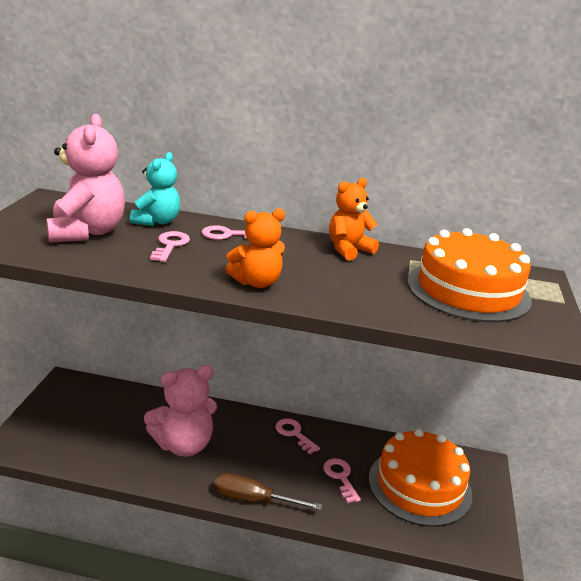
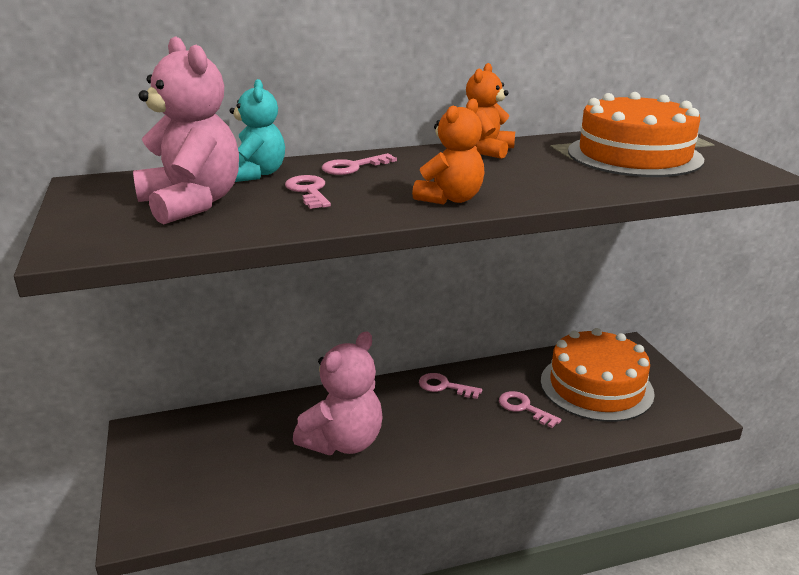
camera: 25 degrees left, 0 degrees up
(253, 500) = (465, 464): brown screwdriver -> none

